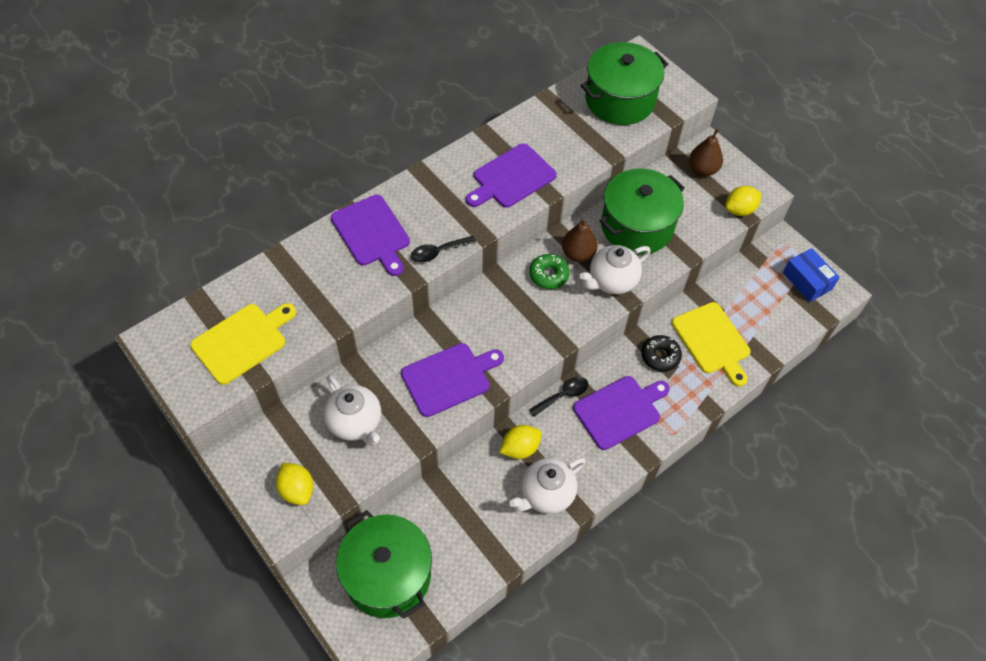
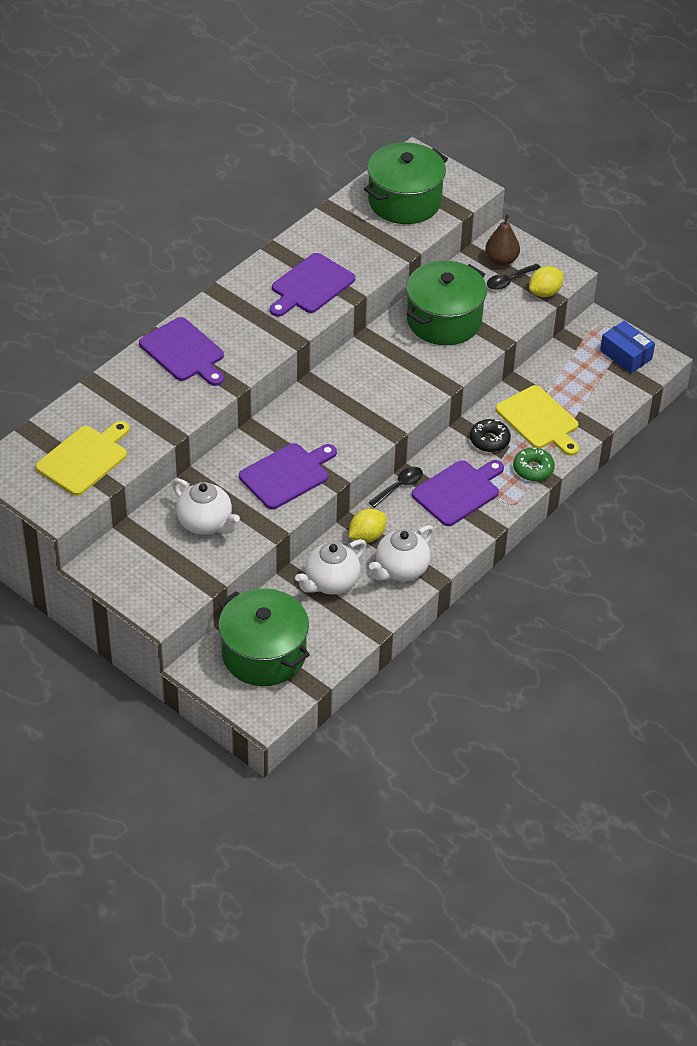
camera: 10 degrees left, 10 degrees down
(297, 490) = (165, 583): yellow lemon -> none
(438, 252) = (254, 360): black spoon -> black spoon (509, 280)
(548, 275) = (364, 375): green donut -> green donut (533, 469)
(578, 254) = (390, 352): brown pear -> none
(612, 281) = (428, 372): white teapot -> white teapot (331, 582)

